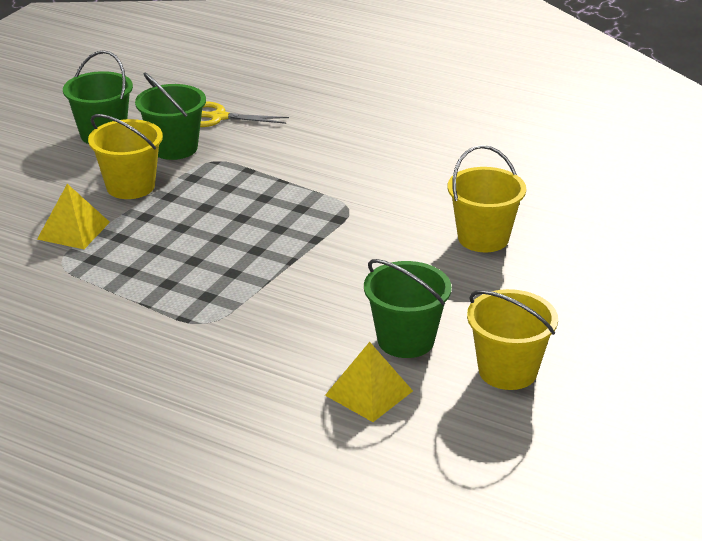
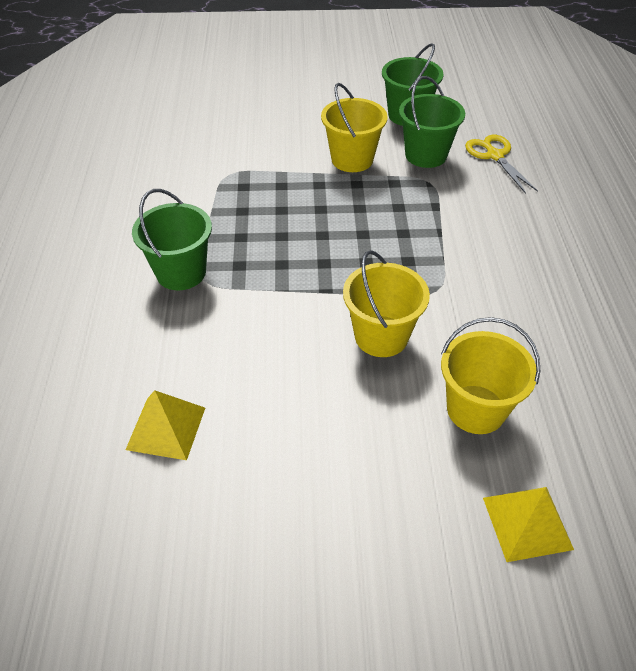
camera: 60 degrees right, 15 degrees up
(73, 230) = (272, 161): yellow pyramid -> yellow pyramid (527, 523)
(405, 340) = (261, 421): green bucket -> green bucket (181, 272)
(507, 371) = (261, 527): yellow bucket -> yellow bucket (381, 336)

